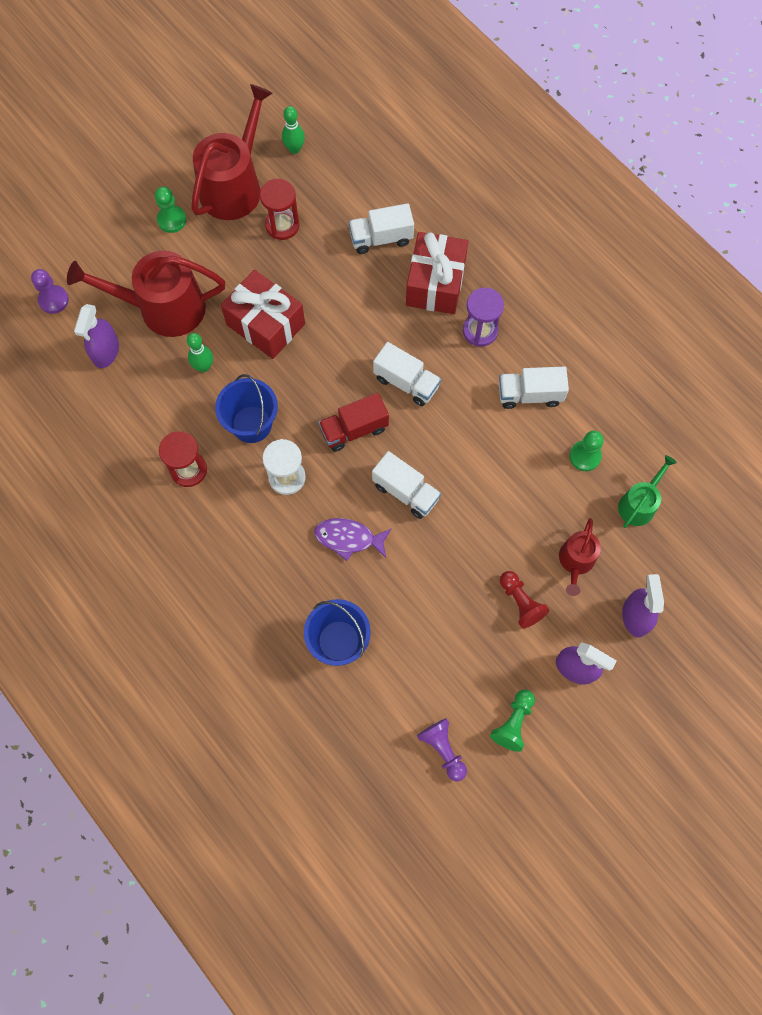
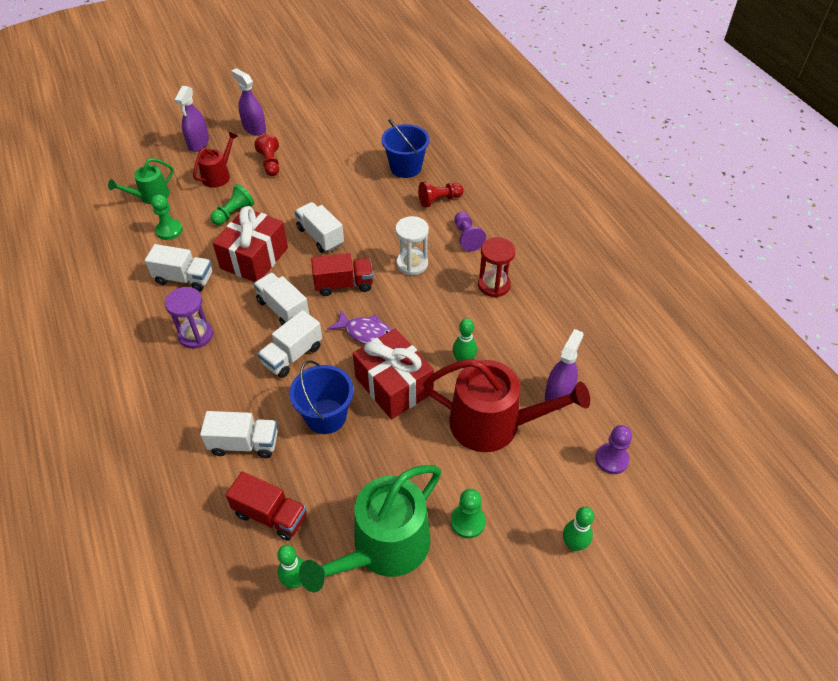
camera: 165 degrees left, 20 degrees down
(83, 223) = (573, 544): none -> green bowling pin
(234, 186) = (384, 547): red watering can -> green watering can
(251, 424) = (431, 306): blue bucket -> blue bucket (326, 416)
(280, 590) = (439, 200): none -> red pawn
(282, 225) = (344, 484): red hourglass -> none
(333, 188) = (270, 515): none -> red truck
(348, 538) = (377, 218): purple fish -> purple fish (367, 333)
(374, 332) = (292, 355): none -> white truck
(435, 284) = (213, 385): red gift -> red gift (254, 258)
(443, 749) = (358, 111): purple pawn -> purple pawn (467, 237)
(513, 722) = (308, 114): green pawn -> green pawn (234, 213)

